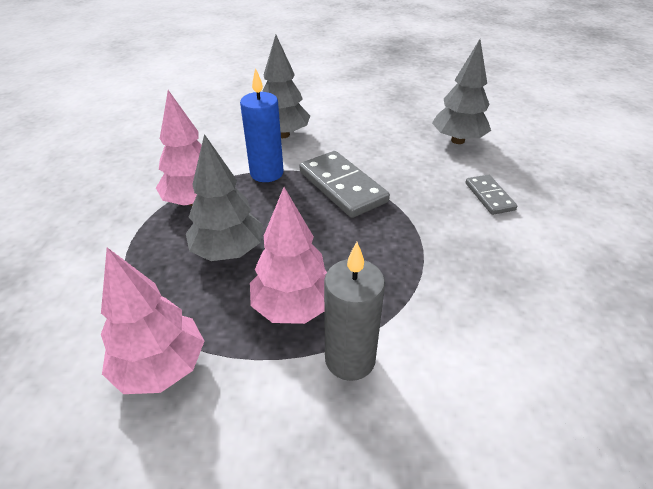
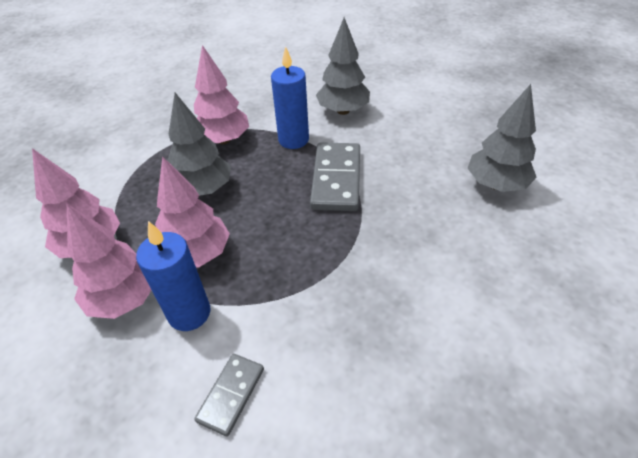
camera: 40 degrees right, 5 degrees up
(268, 390) = (125, 298): none -> pink tree
(350, 359) = (189, 313): grey candle -> blue candle
(489, 196) = (455, 254): grey domino -> grey domino (231, 394)

